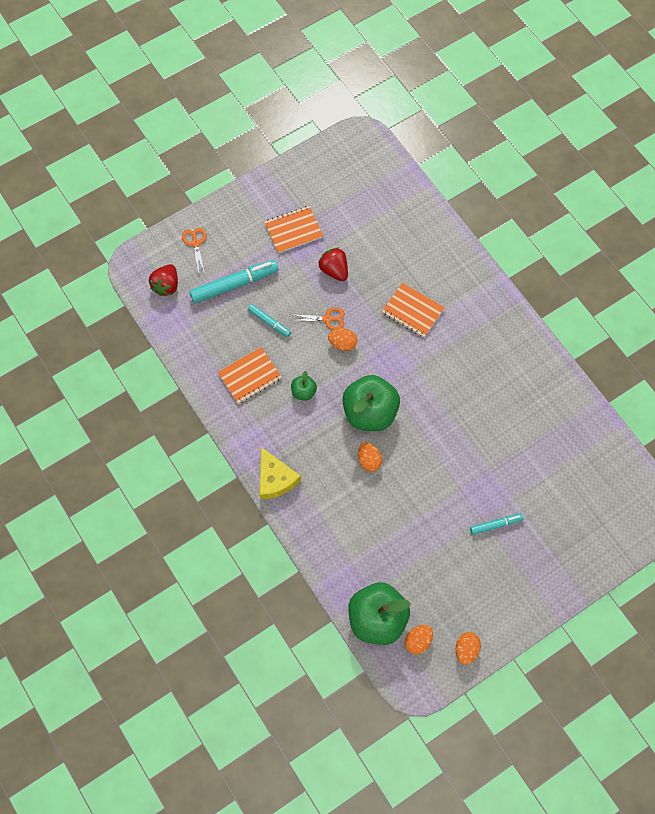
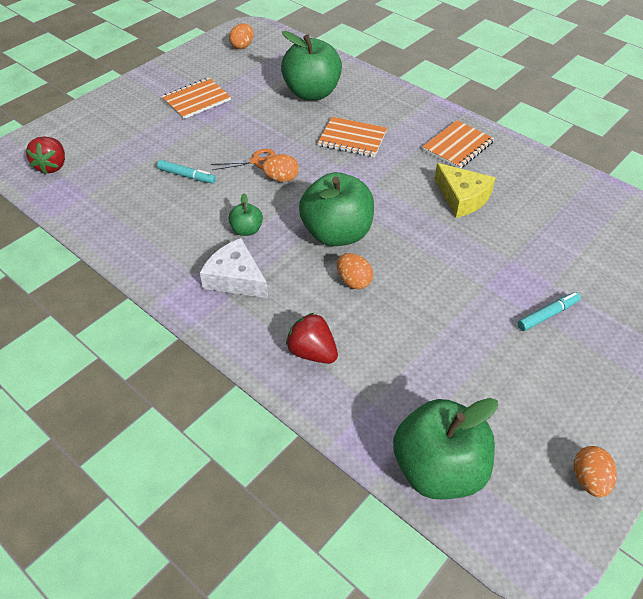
camera: 15 degrees left, 20 degrees down
(195, 243) = (84, 127): orange scissors -> none
(234, 284) = (137, 152): turquoise marker -> none
(250, 376) = (173, 228): orange notebook -> orange notebook (457, 146)
(275, 479) = (233, 327): yellow cheese -> yellow cheese (462, 197)
(286, 436) = (235, 278): none -> white cheese
(334, 270) = (251, 122): red strawberry -> red strawberry (312, 352)
(394, 244) = (312, 93): none -> green apple
(418, 641) = (513, 486): orange egg -> orange egg (242, 46)

